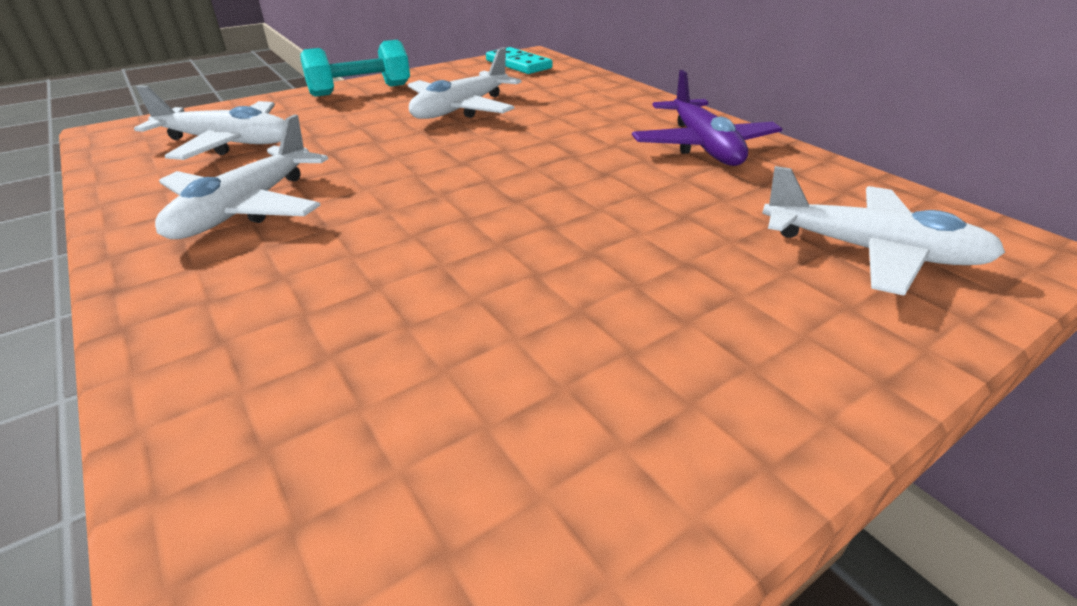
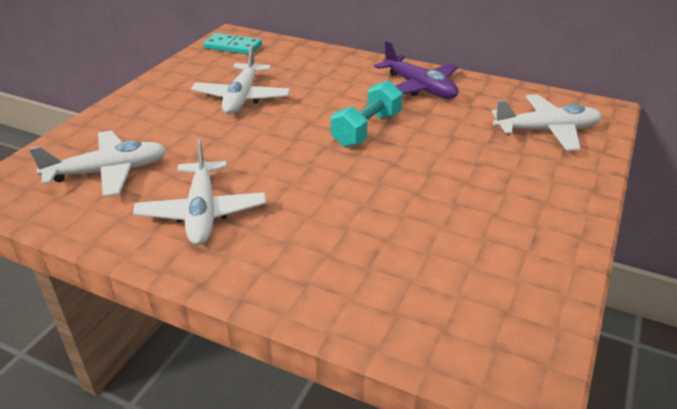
camera: 30 degrees left, 0 degrees up
(360, 90) = (143, 100): turquoise dumbbell -> turquoise dumbbell (366, 129)

